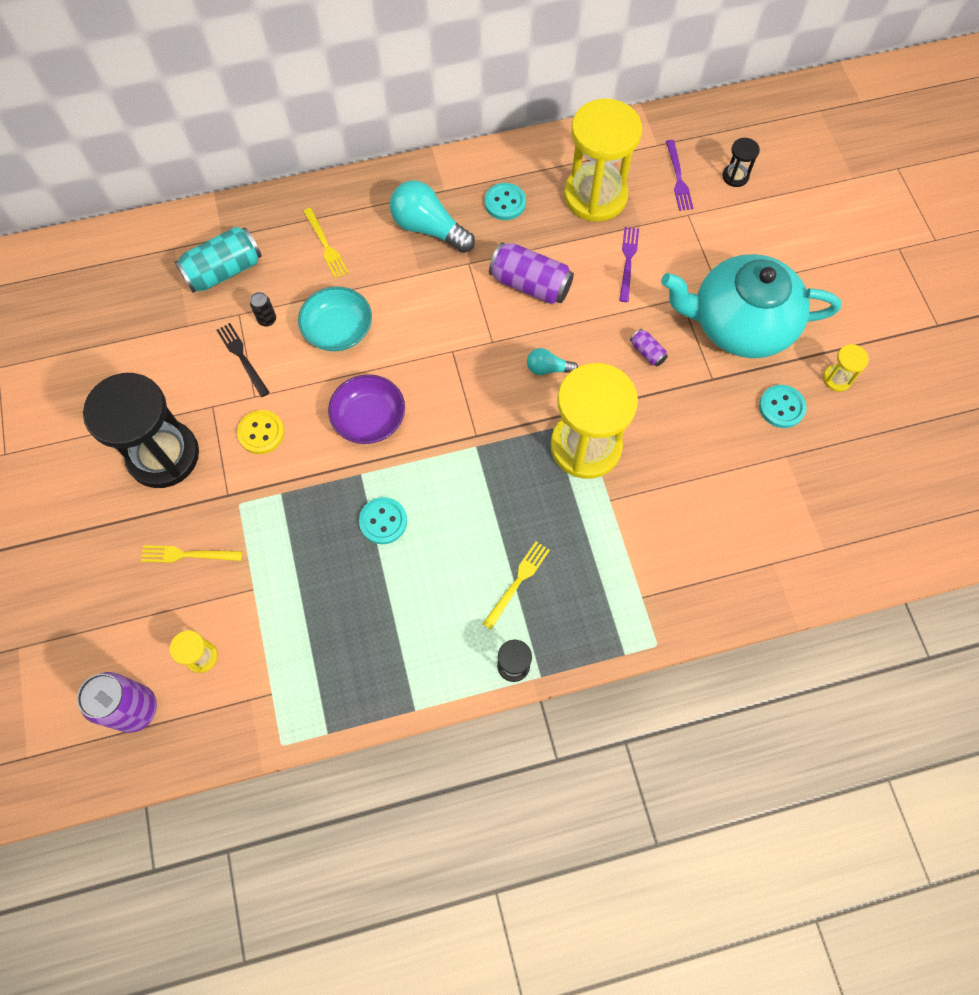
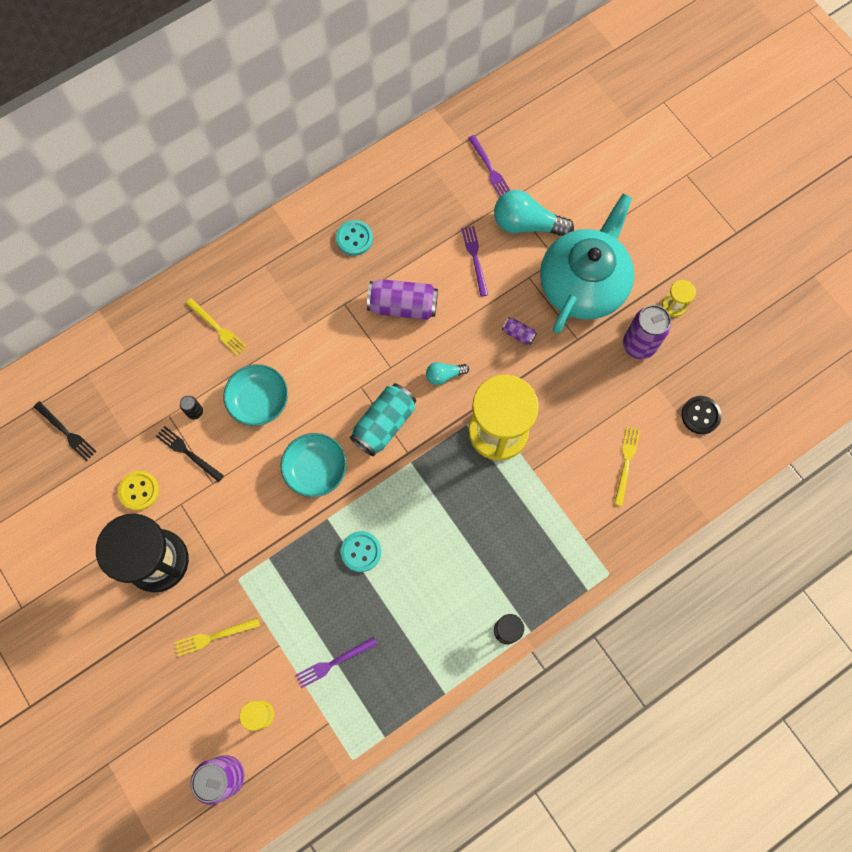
camera: 20 degrees left, 5 degrees up
(128, 297) = (66, 432): none -> black fork
(224, 271) = (139, 381): turquoise can -> turquoise can (384, 424)
(261, 433) = (231, 513): yellow button -> yellow button (139, 491)
(304, 630) = (333, 662): none -> purple fork
(369, 418) = (315, 469): purple bowl -> turquoise bowl
(429, 228) = (299, 283): turquoise light bulb -> turquoise light bulb (526, 224)
(517, 582) = (485, 563): yellow fork -> yellow fork (626, 463)
(595, 196) = (427, 207): yellow hourglass -> none
(735, 176) = (536, 152): black hourglass -> none
(740, 324) = (583, 283): turquoise teapot -> turquoise teapot turned 135 degrees clockwise
(781, 407) = (639, 345): turquoise button -> purple can
(828, 506) = (700, 415): none -> black button

